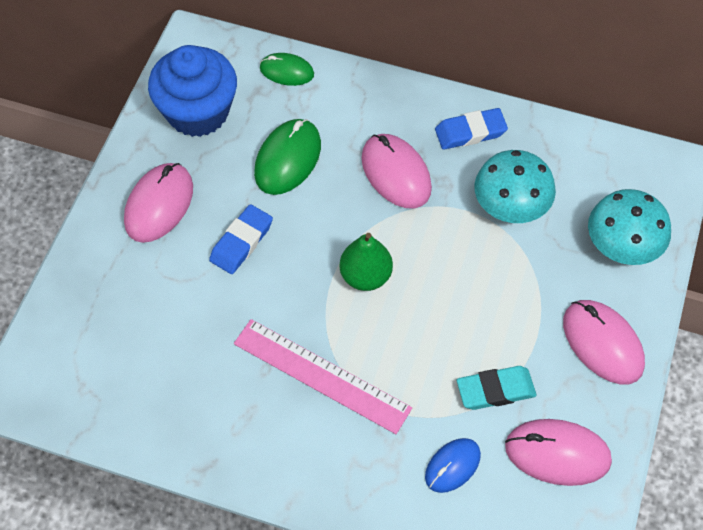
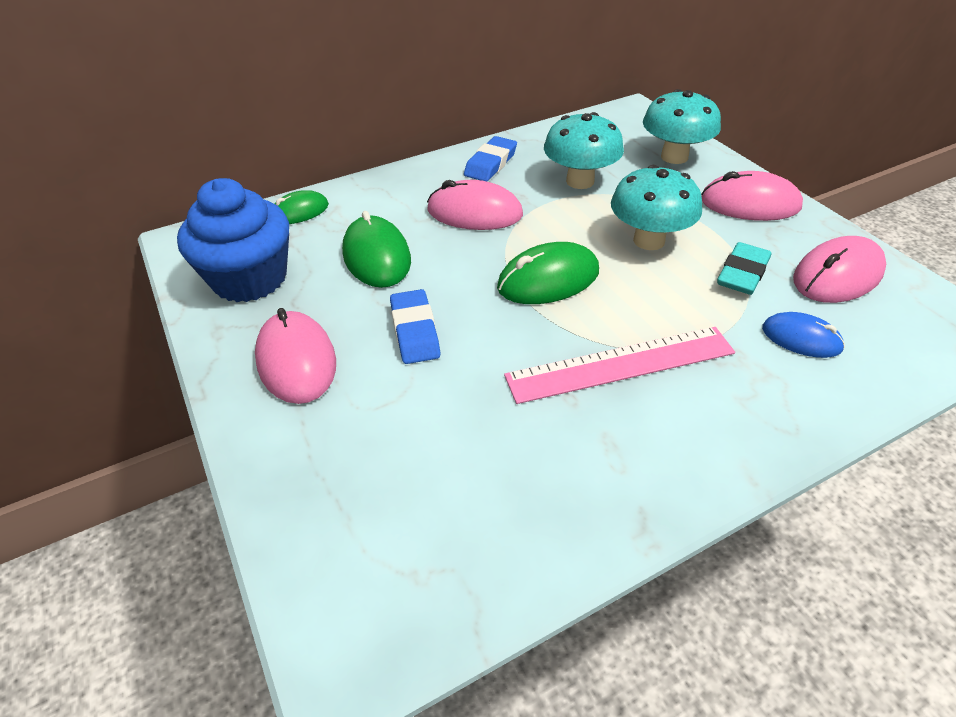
camera: 45 degrees left, 15 degrees down
(365, 276) = (548, 279): green pear -> green mouse
(452, 466) = (801, 338): blue mouse -> blue mouse turned 60 degrees counterclockwise
(476, 306) = (649, 240): none -> turquoise mushroom

